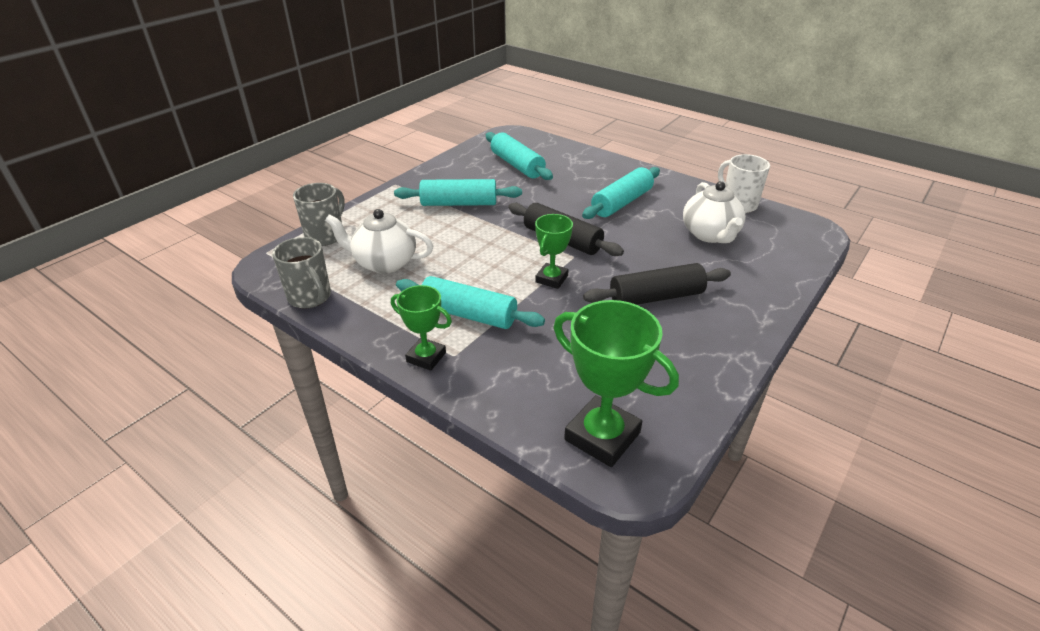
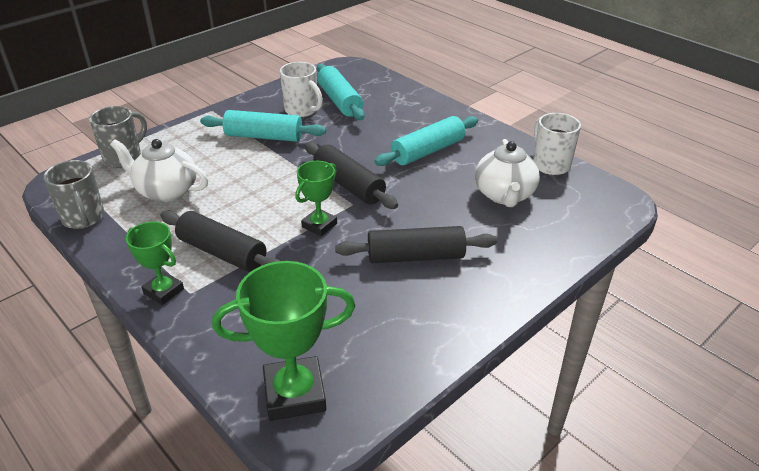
camera: 10 degrees right, 0 degrees up
(468, 314) = (222, 253): turquoise rolling pin -> black rolling pin
(485, 177) = (302, 110): none -> white mug
(602, 436) = (294, 394): green trophy -> green trophy turned 60 degrees counterclockwise

